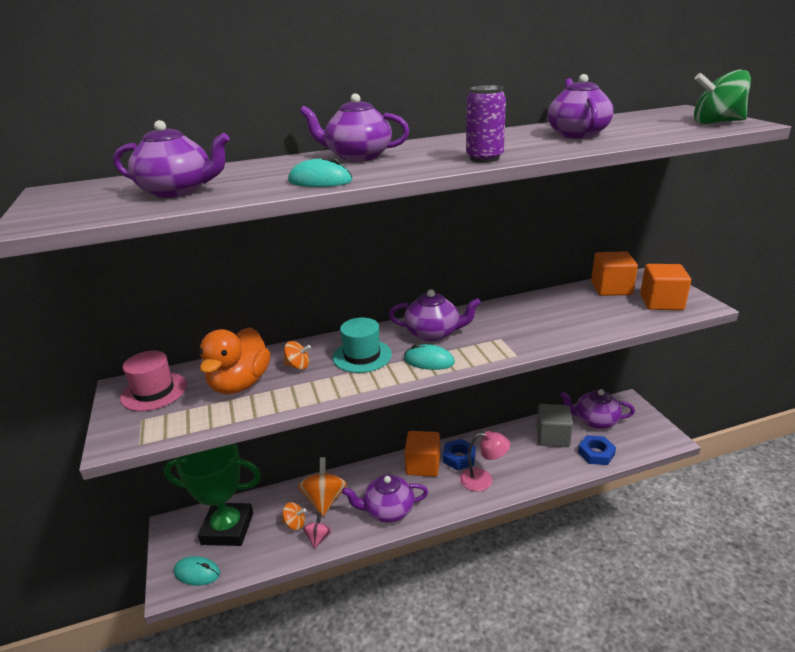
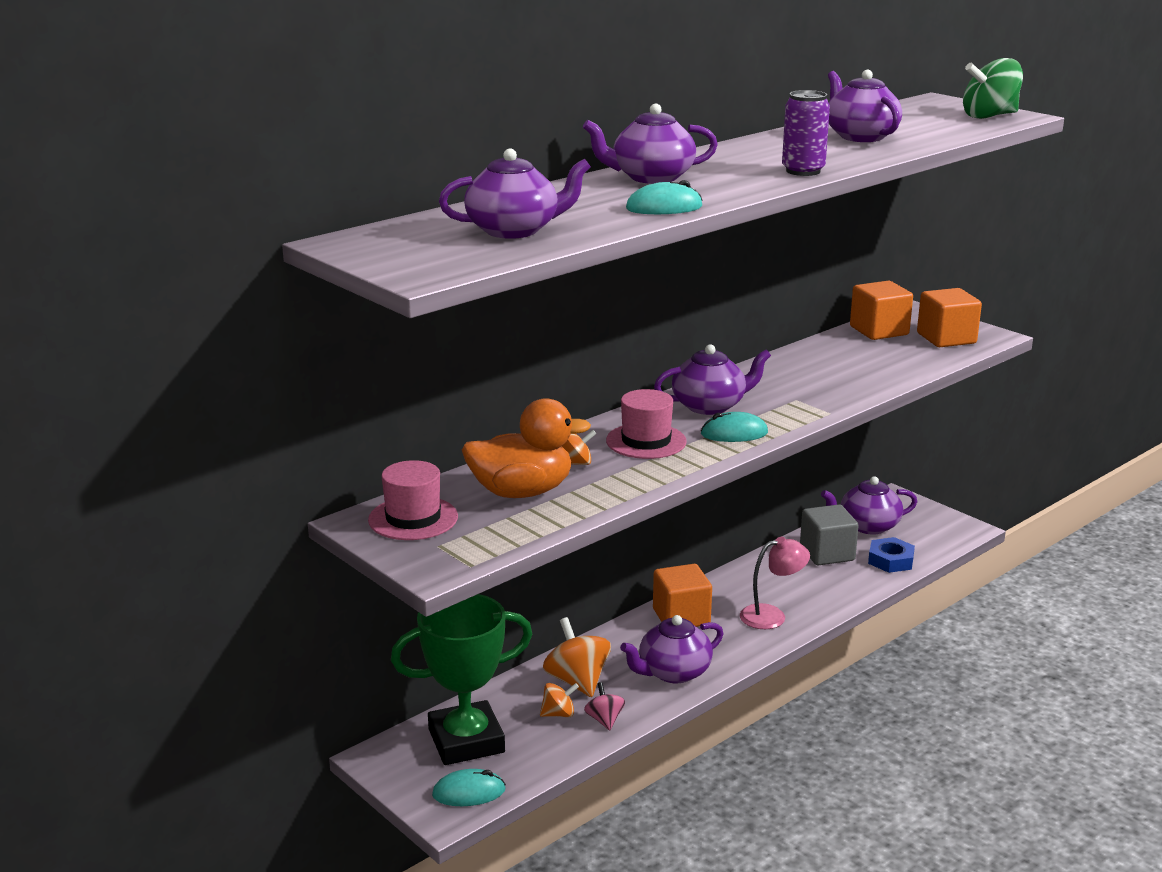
camera: 25 degrees left, 5 degrees down
(240, 384) = (521, 492): orange duck -> orange duck turned 90 degrees counterclockwise
(362, 356) = (646, 441): turquoise hat -> pink hat
(459, 457) = (723, 599): blue nut -> none

